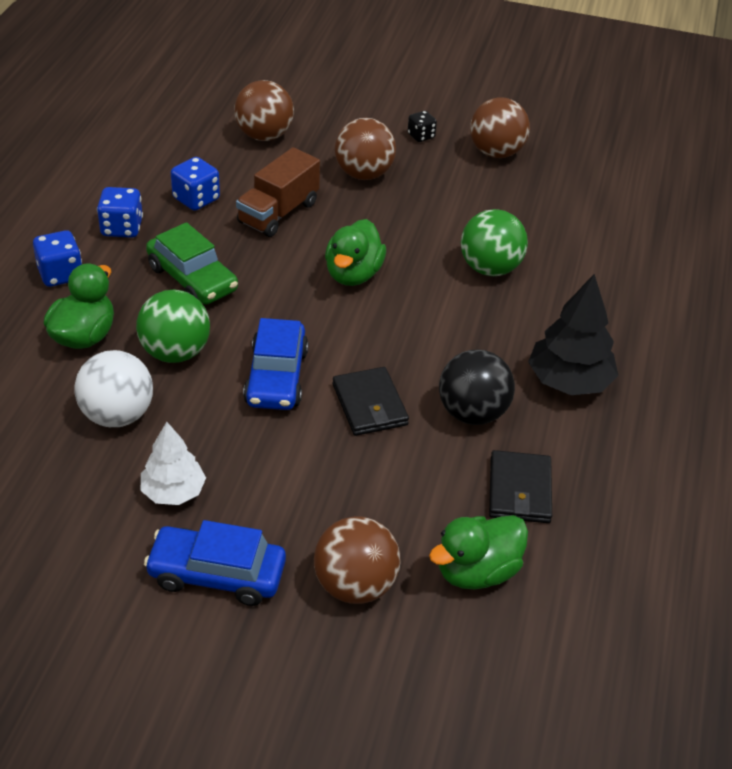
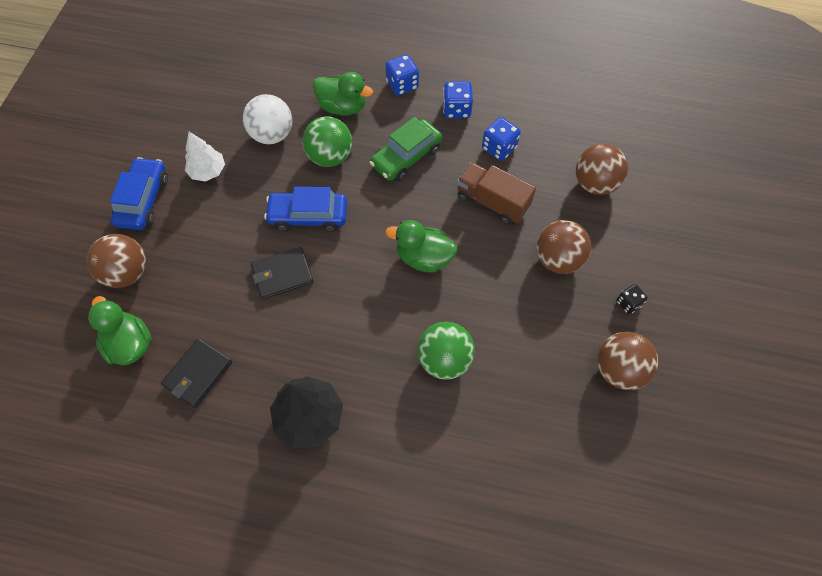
camera: 90 degrees right, 20 degrees up
(472, 413) = (274, 343): black ball -> none
(519, 490) = (198, 374): black wallet -> black wallet turned 60 degrees counterclockwise

